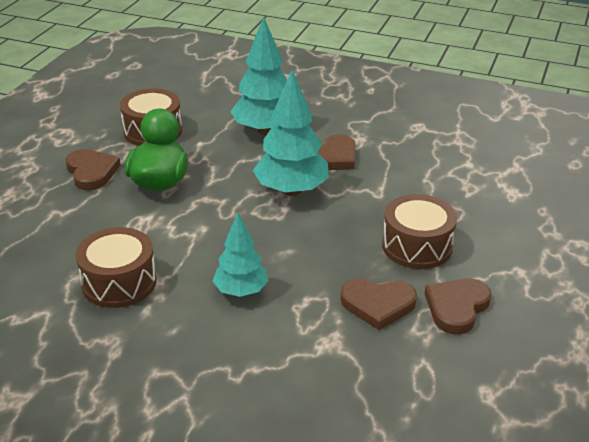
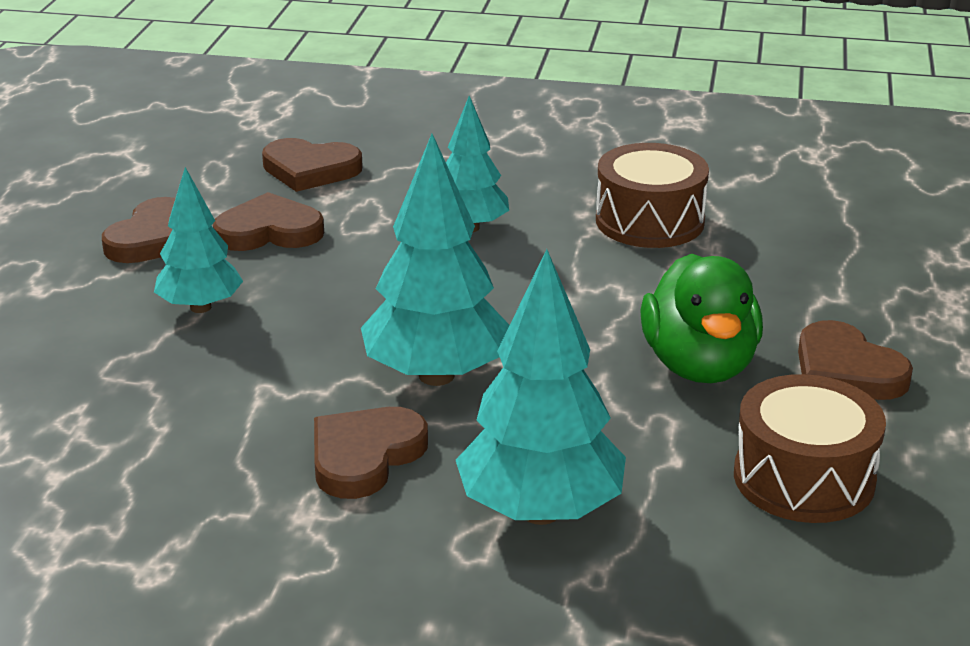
camera: 170 degrees right, 5 degrees down
(346, 372) = (310, 169): none -> brown heart
(417, 246) = (200, 307): brown drum -> turquoise tree

